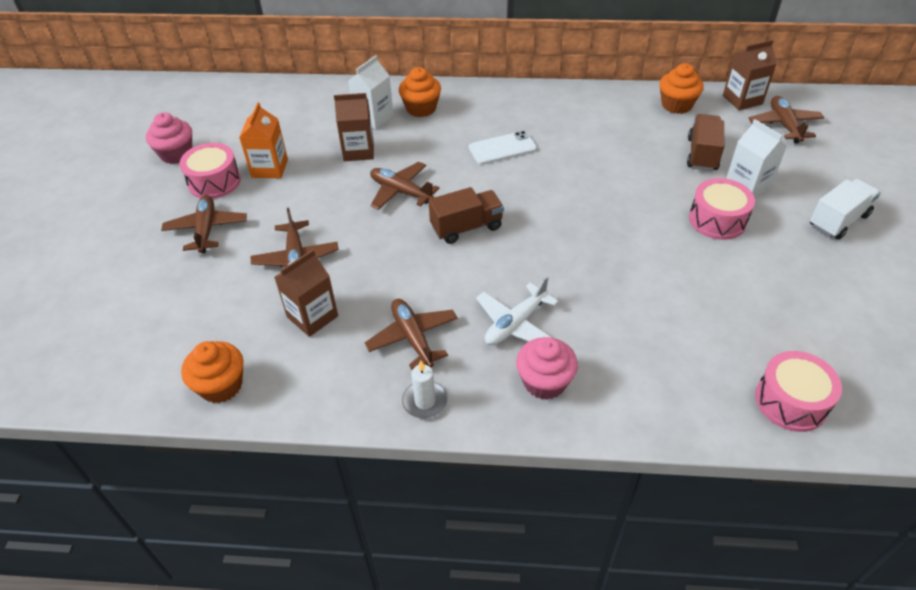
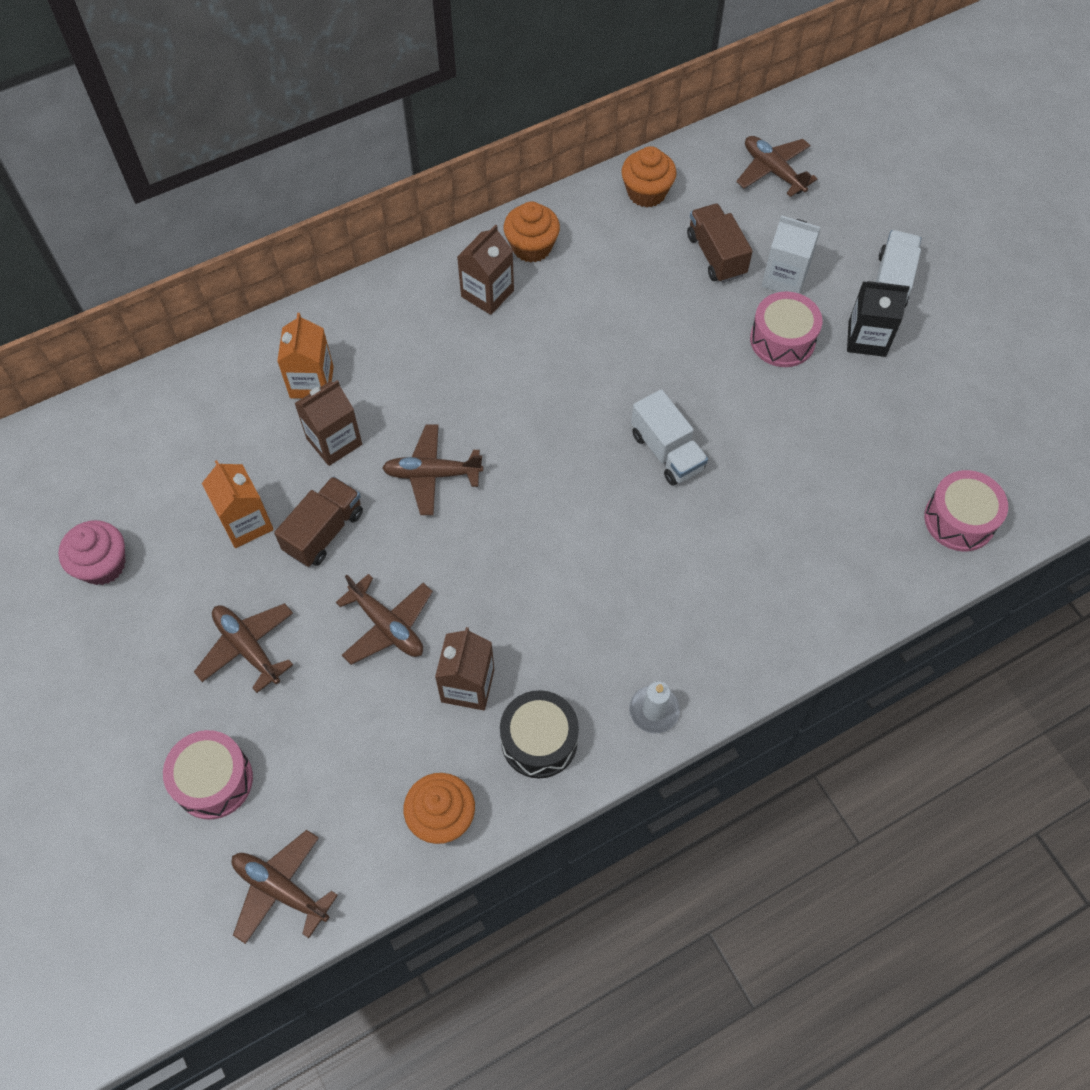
camera: 35 degrees left, 15 degrees up
(214, 181) = (193, 578): pink drum -> pink drum (213, 780)
(327, 375) = (539, 740): none -> black drum
(374, 118) = (311, 382): white carton -> orange carton
(413, 338) = (589, 649): brown plane -> brown plane (281, 889)
(421, 108) = (358, 338): orange cupcake -> orange cupcake (532, 247)
(466, 227) = (541, 484): brown truck -> brown truck (324, 531)
(502, 148) = (499, 353): white phone -> none
(515, 324) = (675, 575): white plane -> none
(544, 382) = (746, 624): pink cupcake -> none
(572, 247) = (667, 452): none -> white truck
(742, 100) = (710, 152): brown carton -> brown carton (487, 293)
(791, 246) = (867, 338): none -> black carton

